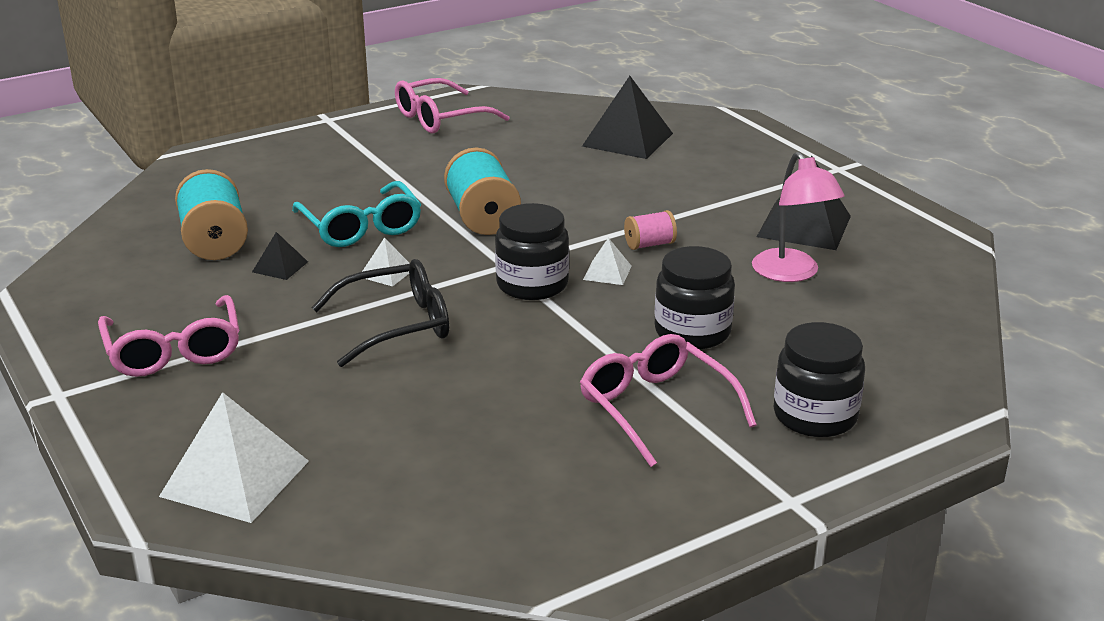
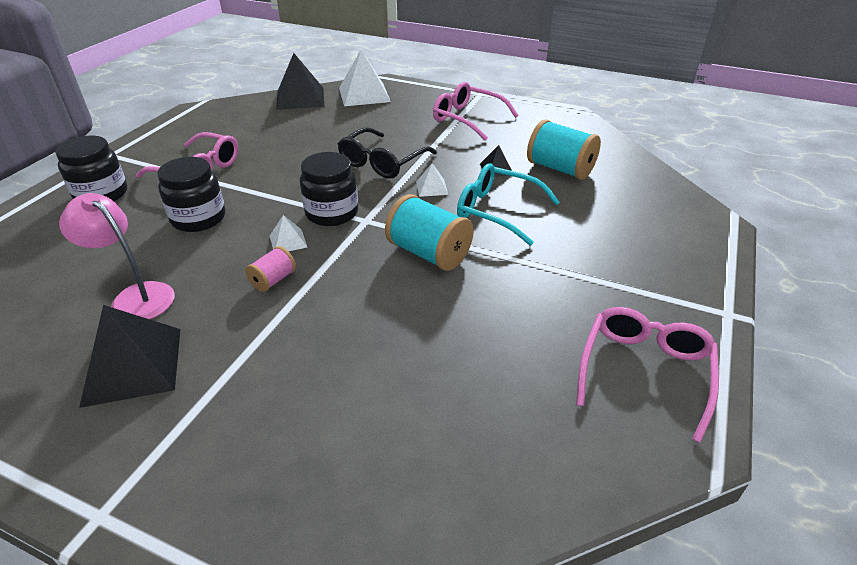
camera: 145 degrees right, 10 degrees up
(628, 139) = (410, 440): black pyramid -> black pyramid (300, 98)

